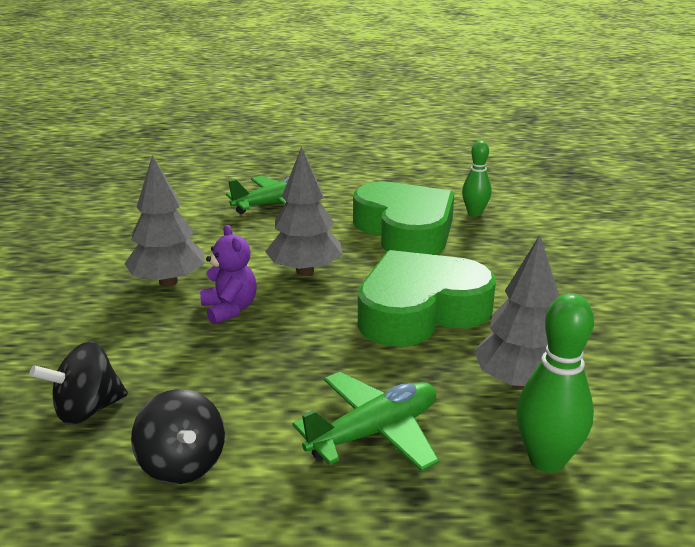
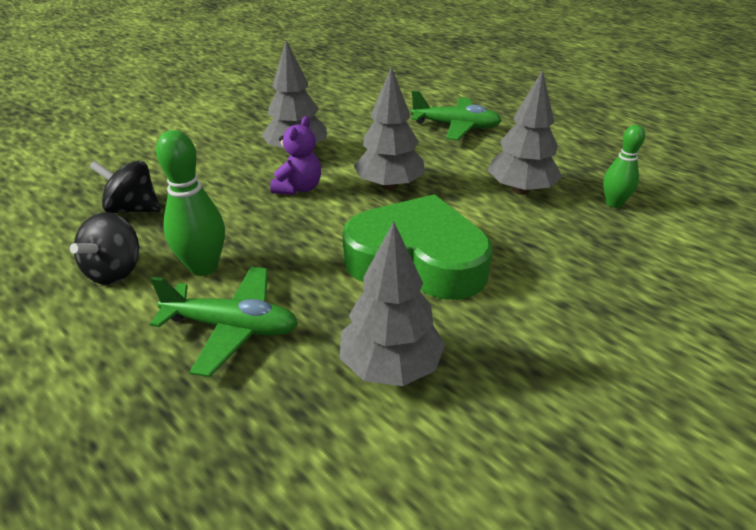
camera: 45 degrees right, 10 degrees up
(405, 230) = (521, 190): green heart -> grey tree
(546, 460) = (298, 440): green bowling pin -> green bowling pin (203, 267)

